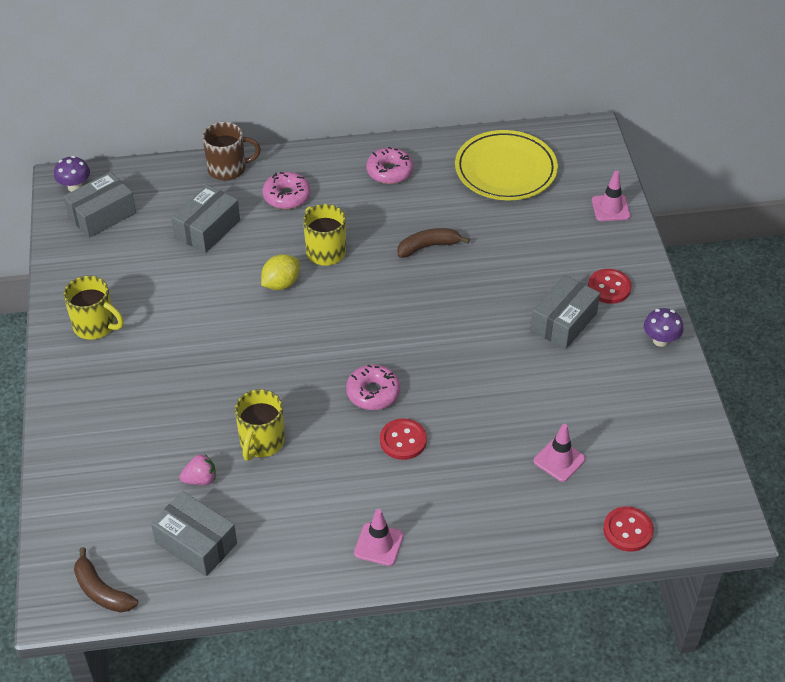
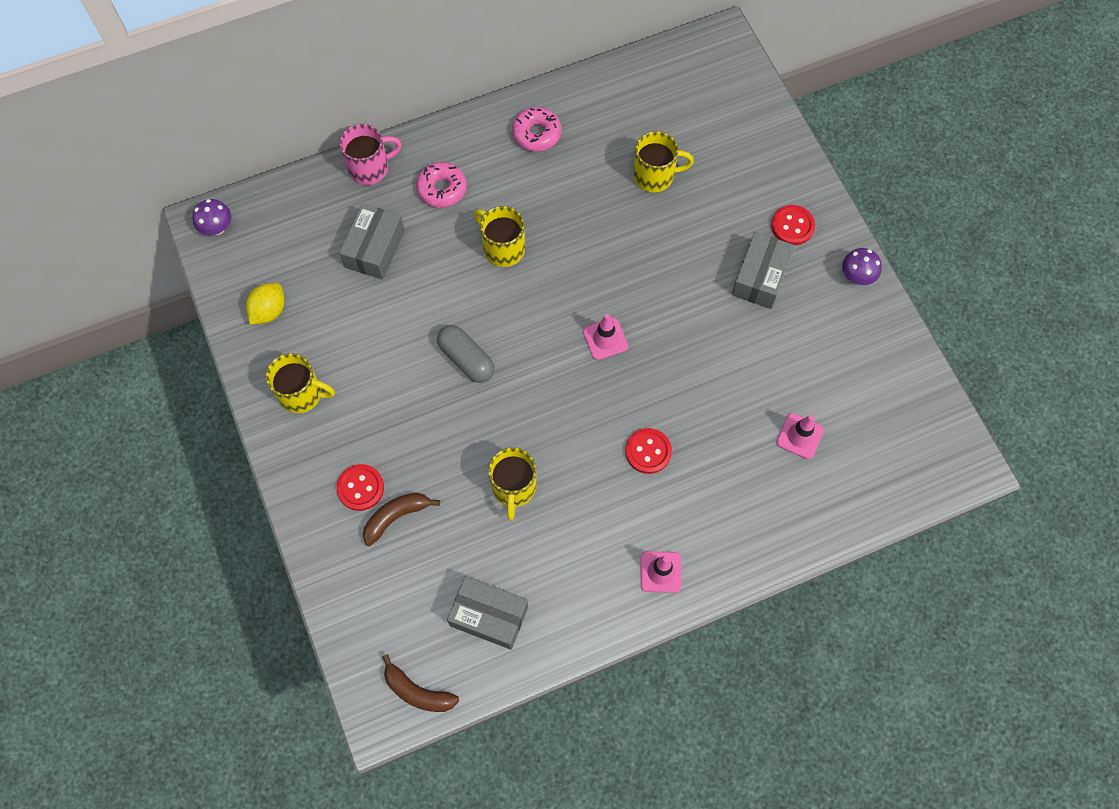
camera: 15 degrees left, 20 degrees up
(102, 215) = (259, 257): grey box -> none
(200, 479) = (469, 545): pink strawberry -> none
(228, 169) = (370, 168): brown mug -> pink mug
(257, 330) = (466, 359): none -> grey capsule
(281, 284) = (472, 298): yellow lemon -> yellow lemon (269, 311)
(373, 393) = (603, 404): pink donut -> none
(428, 246) = (603, 218): brown banana -> brown banana (396, 517)
(489, 223) = (655, 176): none -> yellow mug
(505, 170) = (652, 105): yellow plate -> none
(610, 208) = (768, 129): pink traffic cone -> pink traffic cone (605, 339)
(628, 530) = (882, 496): red button -> red button (360, 488)

